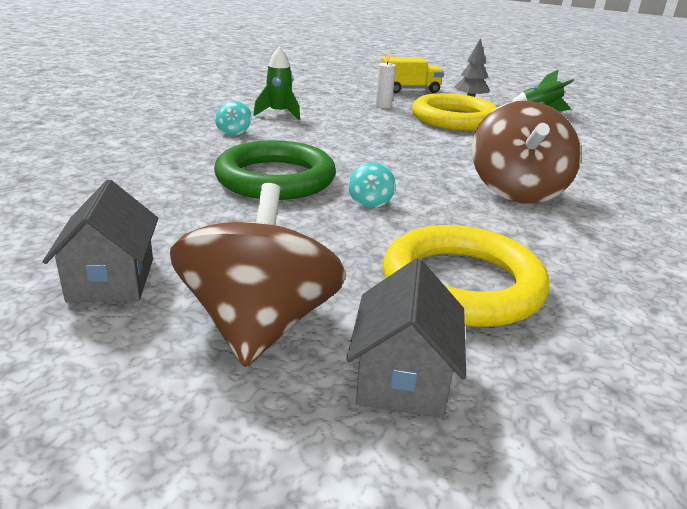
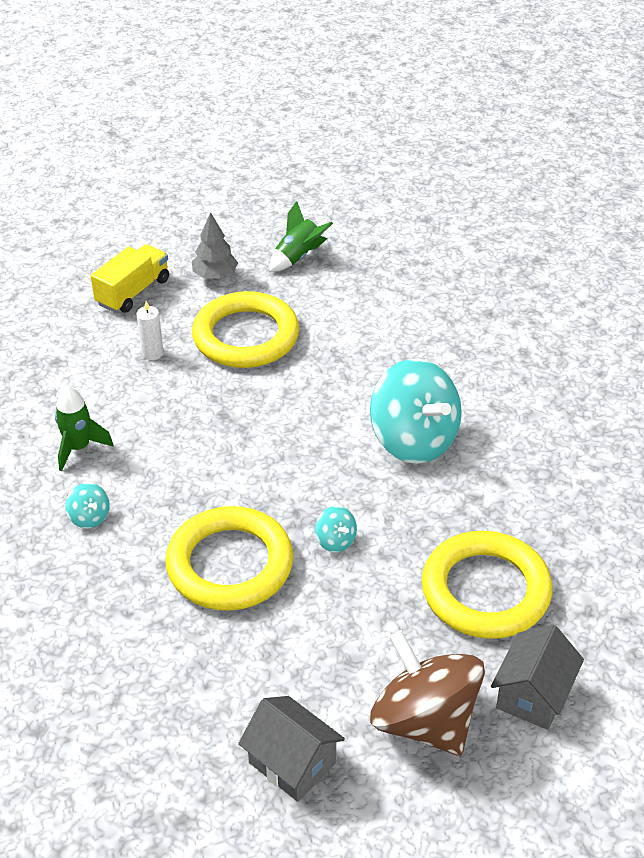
camera: 40 degrees left, 15 degrees up
(275, 178) = (230, 564): green ring -> yellow ring
(403, 378) = (533, 695): grey house -> grey house turned 60 degrees clockwise
(517, 190) = (414, 440): brown spinning top -> turquoise spinning top

